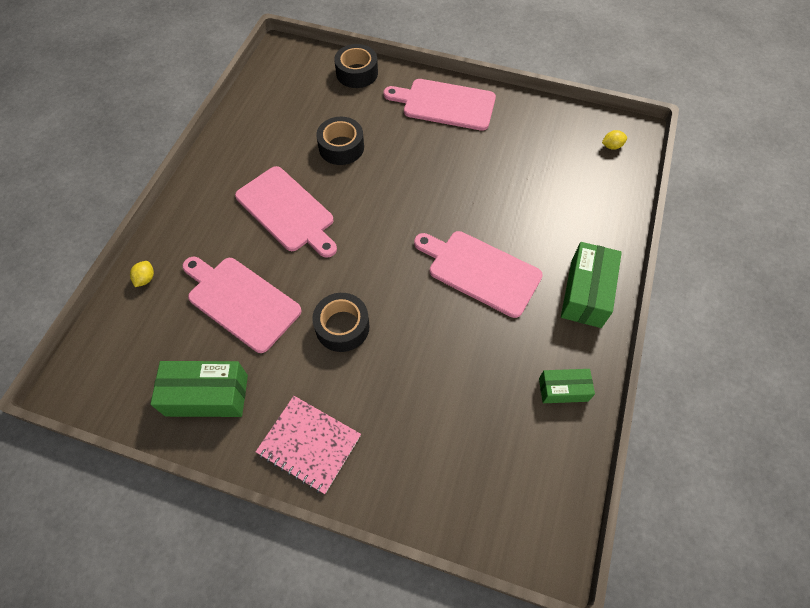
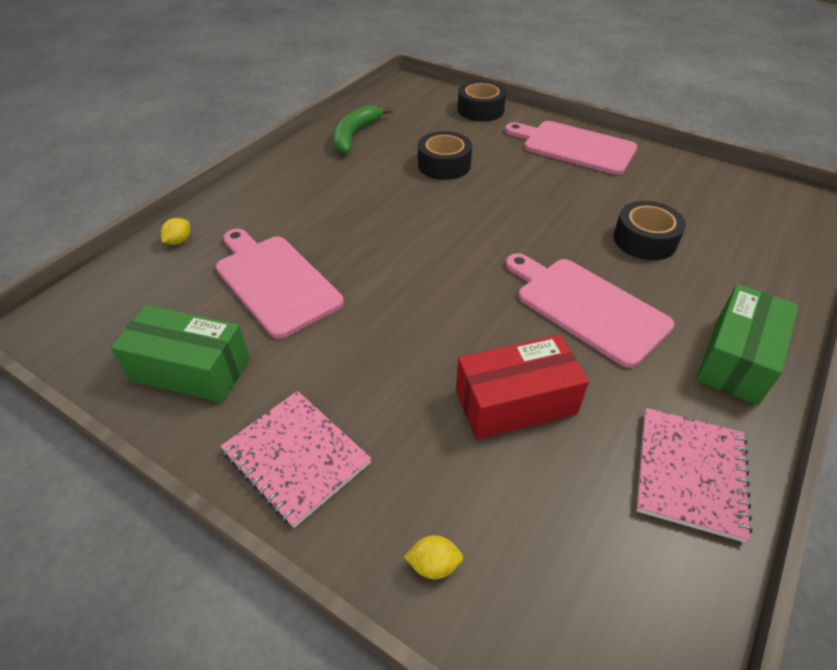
camera: 15 degrees right, 15 degrees down
(254, 126) = (355, 135): none -> green banana
(287, 211) = (363, 209): pink cutting board -> none
(342, 327) = (388, 331): black tape -> black tape (644, 240)
(445, 364) = (515, 402): none -> red box
(563, 390) = (689, 473): green box -> pink notebook
(611, 146) = (783, 212): yellow lemon -> yellow lemon (433, 564)

